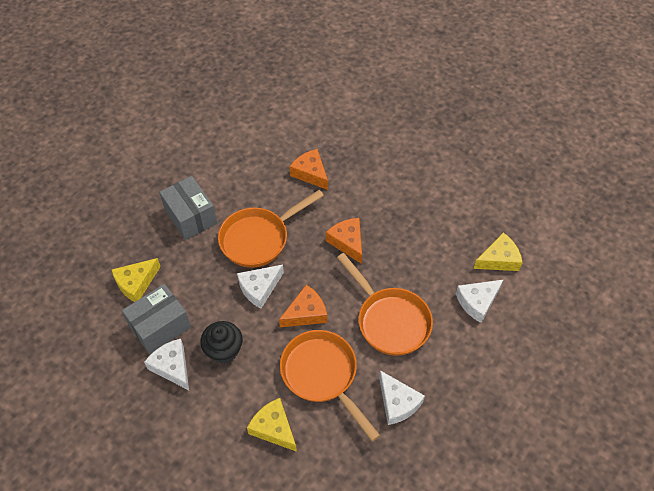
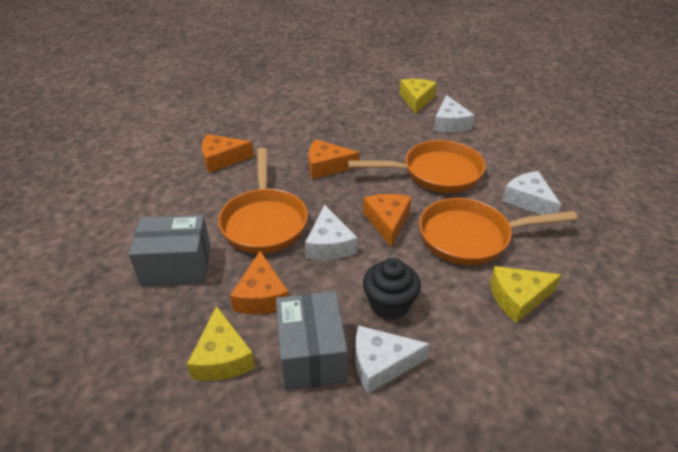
camera: 60 degrees left, 15 degrees down
(191, 275) = (261, 296): none -> orange cheese
(397, 403) = (528, 201): white cheese -> white cheese turned 120 degrees counterclockwise

